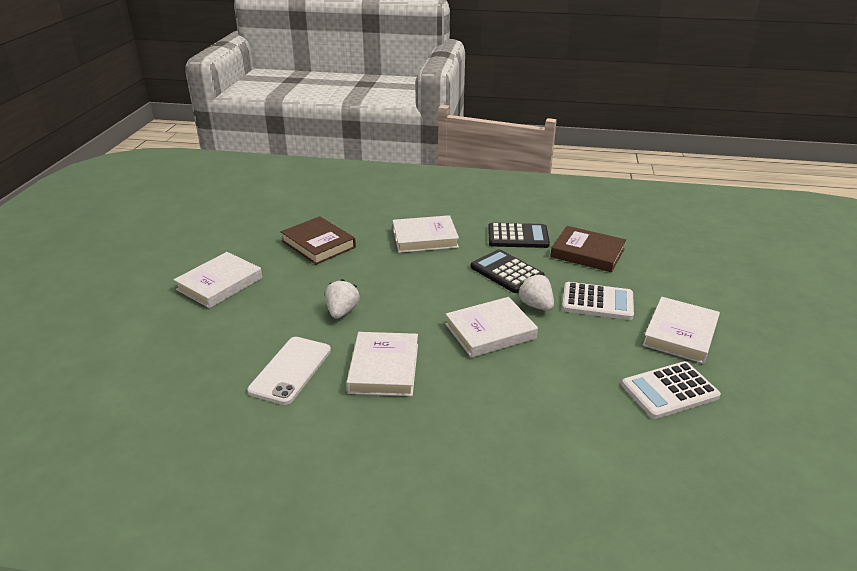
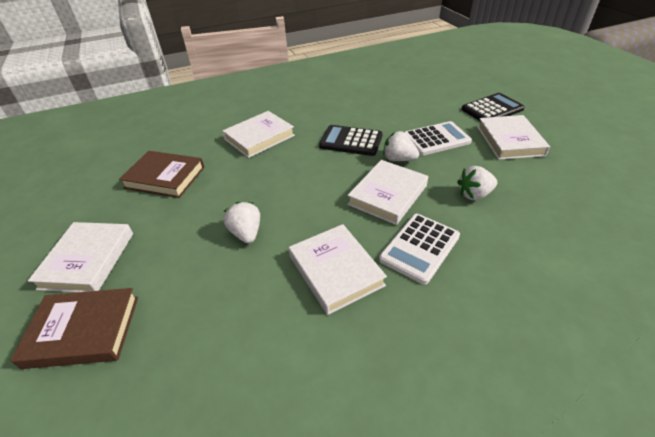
camera: 30 degrees left, 10 degrees up
(290, 370) = (248, 319): white phone -> none
(518, 237) = (331, 111): black calculator -> black calculator (492, 109)
(575, 365) = (474, 194): none -> white strawberry
(587, 253) = (392, 106): brown book -> brown book (83, 331)
(669, 390) = (550, 185): white calculator -> white calculator (419, 248)

